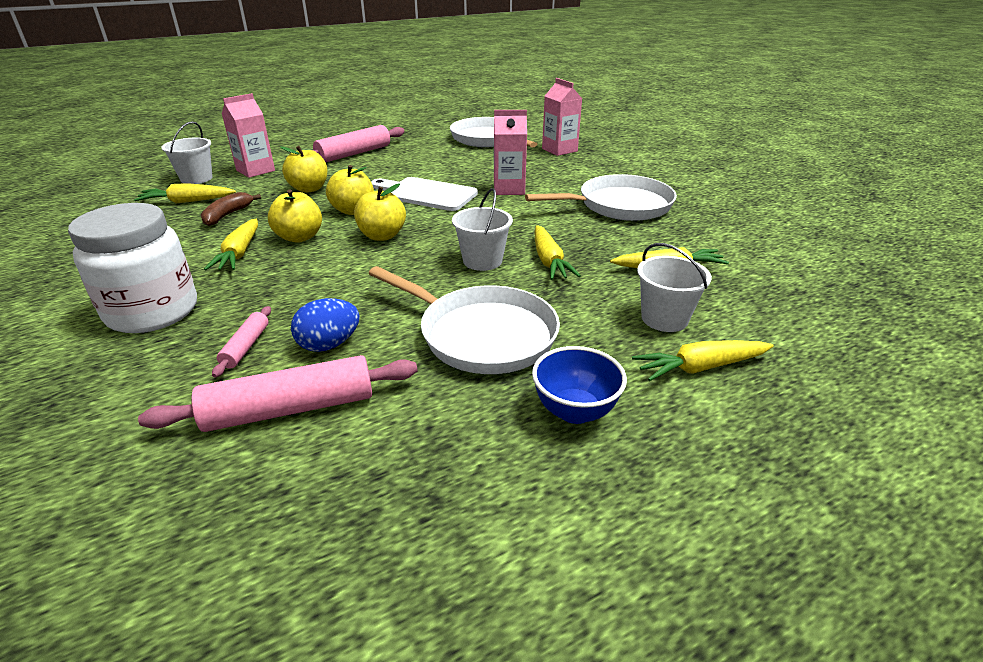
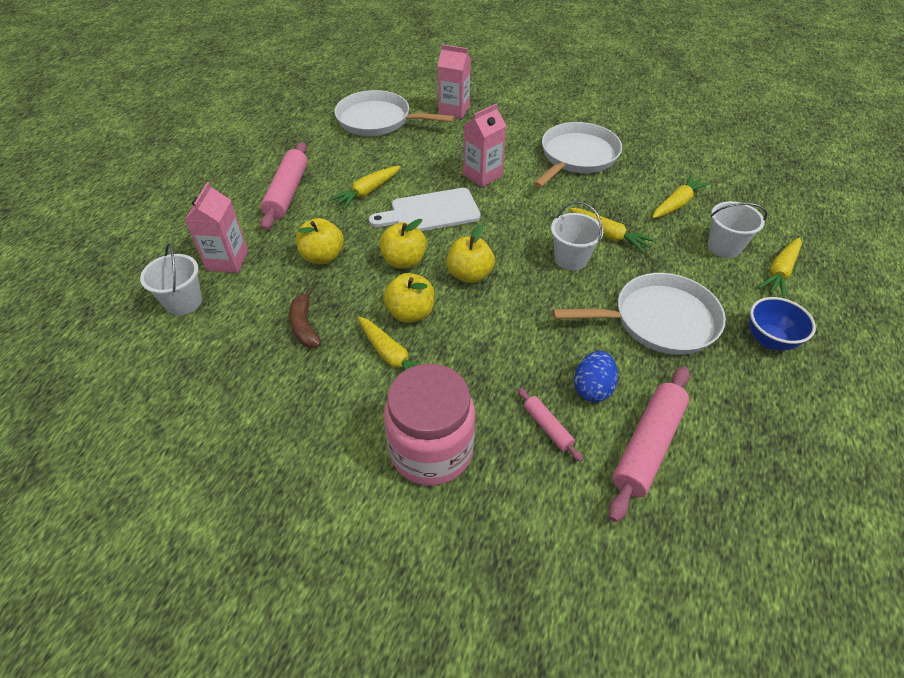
camera: 40 degrees left, 15 degrees up
(153, 312) = (431, 450): white jar -> pink jar
(187, 201) = (233, 333): yellow carrot -> yellow carrot (367, 192)

